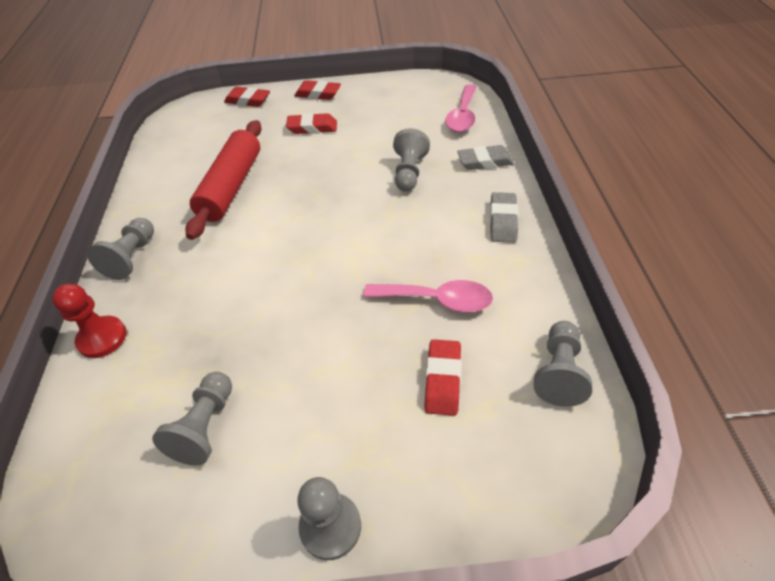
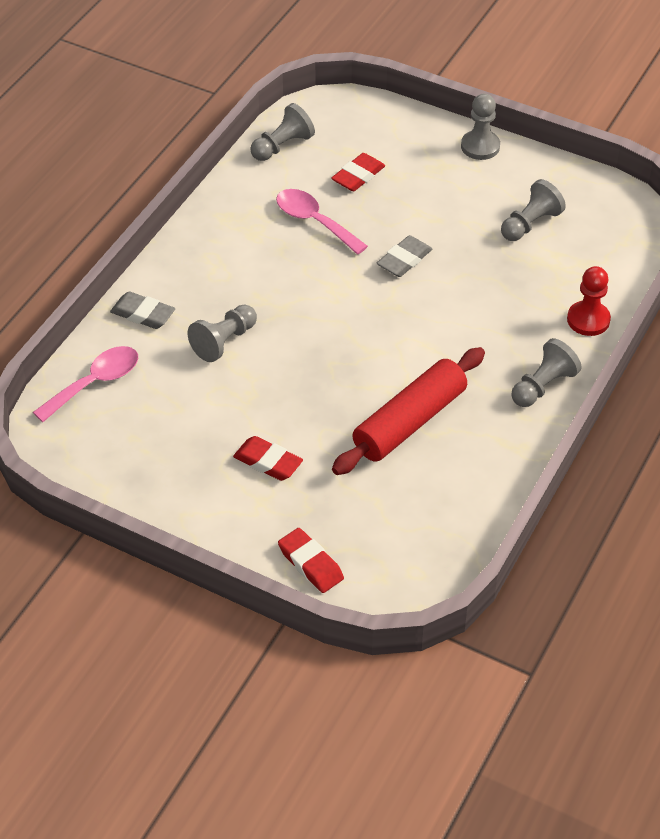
camera: 150 degrees left, 0 degrees up
(318, 94) = (215, 522): red eraser -> none
(503, 221) = (198, 251): grey eraser -> grey eraser (404, 260)

